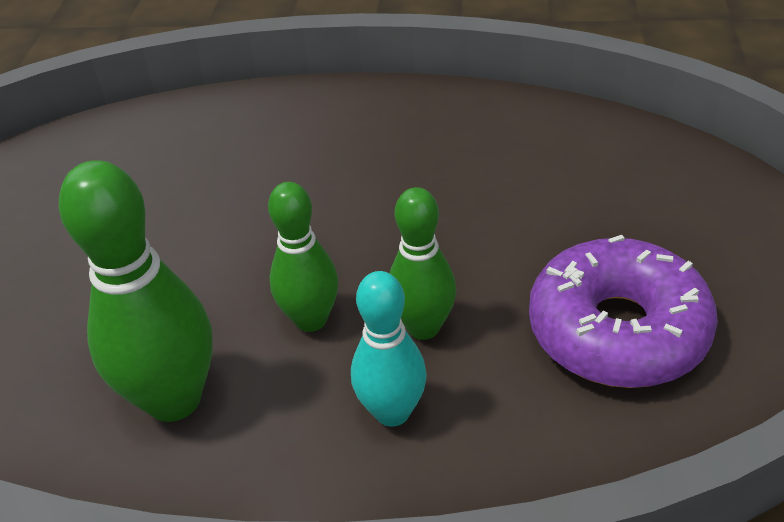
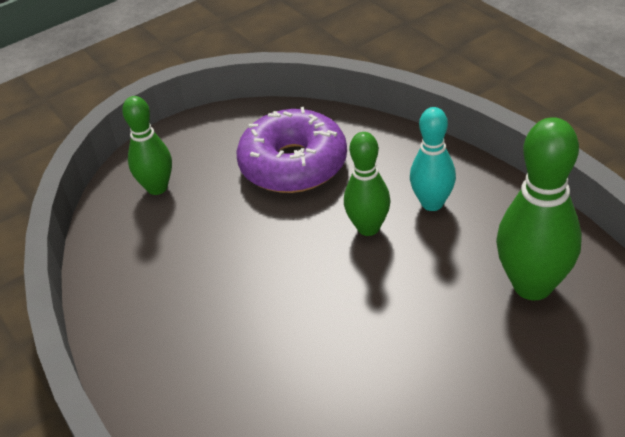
camera: 130 degrees left, 0 degrees up
(311, 319) = (416, 274): green bowling pin -> green bowling pin (157, 188)

